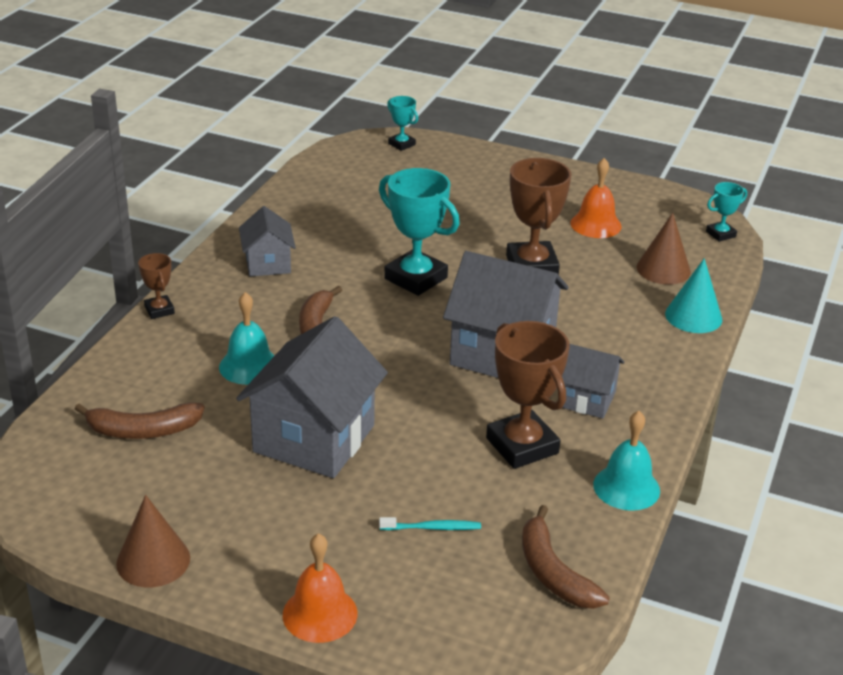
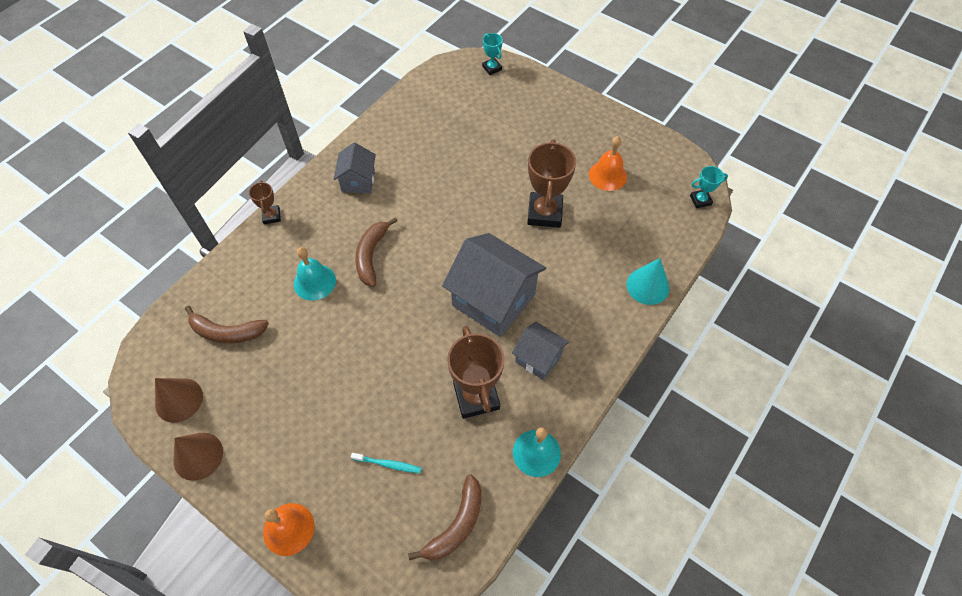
camera: 15 degrees right, 25 degrees up
(314, 438) = (336, 361): grey house -> none
(416, 278) = (456, 212): turquoise trophy -> none
(553, 572) = (456, 525): brown banana -> brown banana turned 135 degrees counterclockwise
(663, 269) = (642, 232): brown cone -> brown cone (179, 400)

